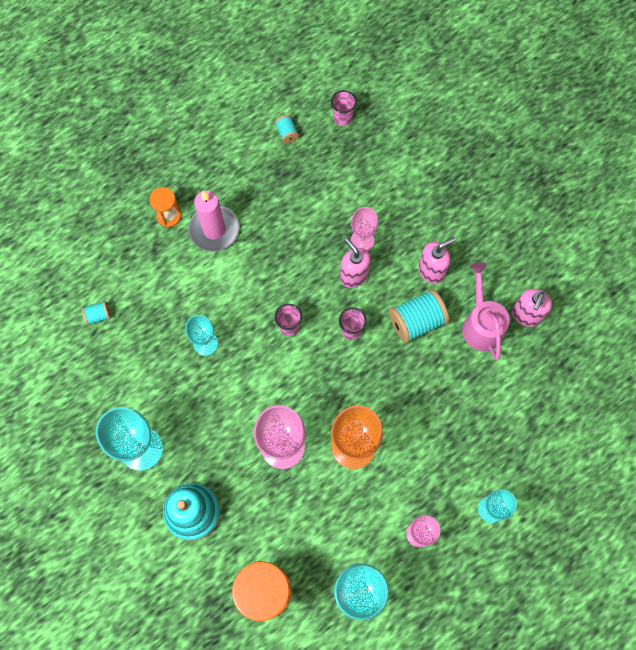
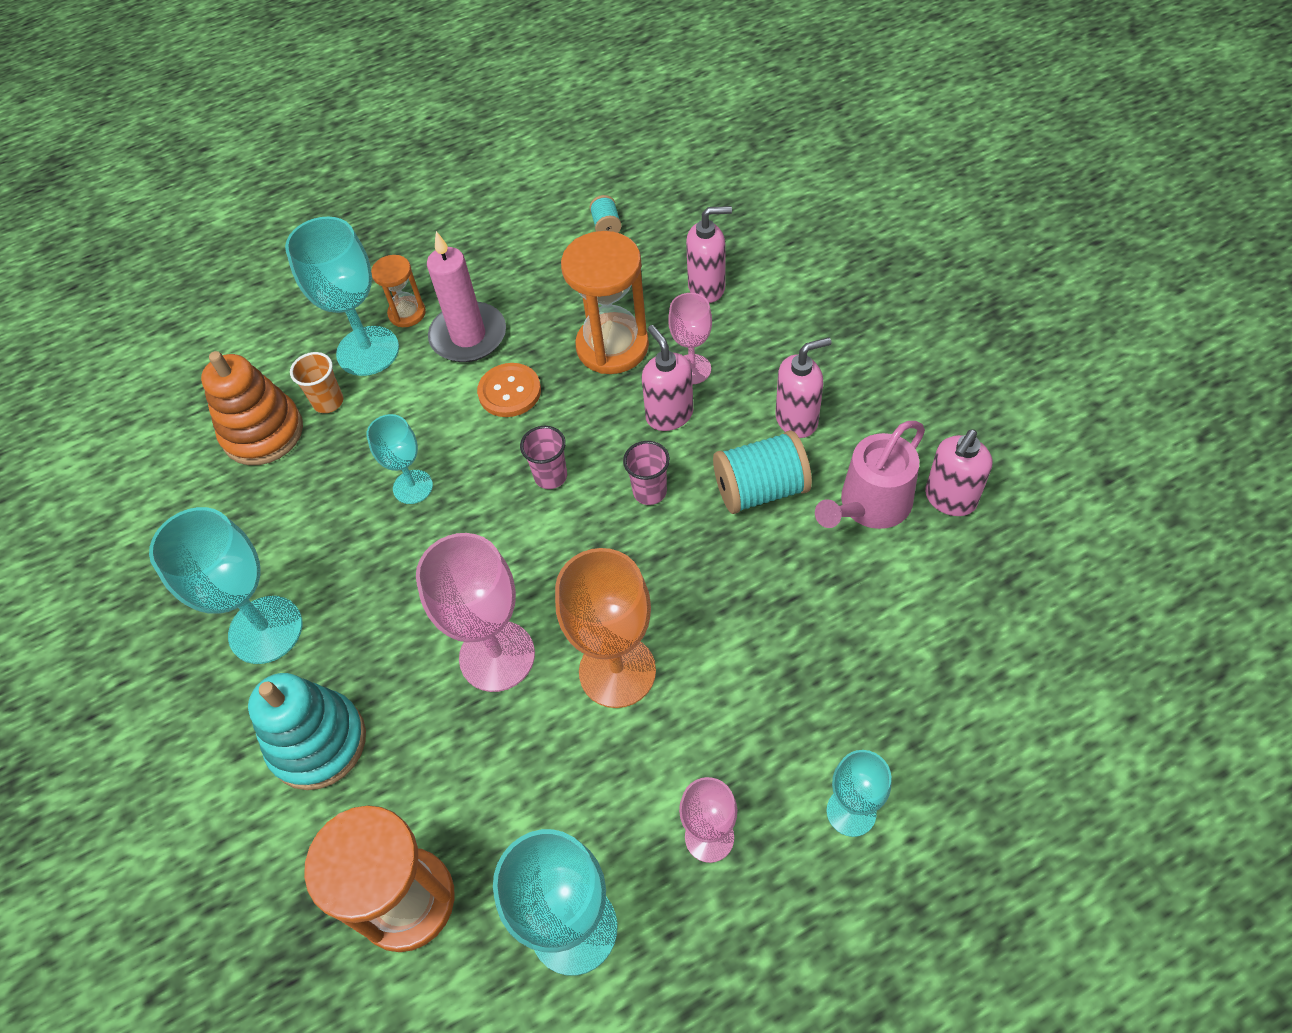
camera: 15 degrees right, 15 degrees down
(98, 315) = (263, 432): turquoise spool -> orange stacking toy
(135, 289) = (328, 402): none -> orange cup
(150, 248) = (368, 351): none -> turquoise goblet
(250, 269) = (509, 391): none -> orange button
(309, 228) = (612, 346): none -> orange hourglass
(342, 118) = (692, 213): pink cup -> none
(361, 177) = (707, 287): none -> pink soap dispenser
(481, 324) = (870, 505): pink watering can -> pink watering can turned 135 degrees counterclockwise

